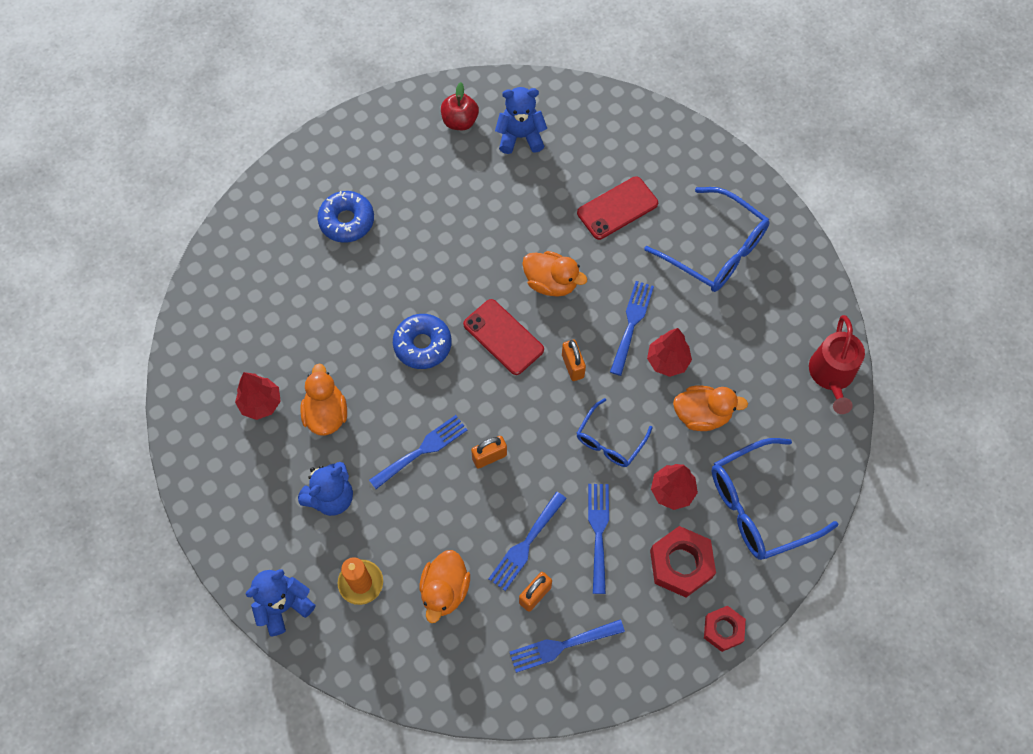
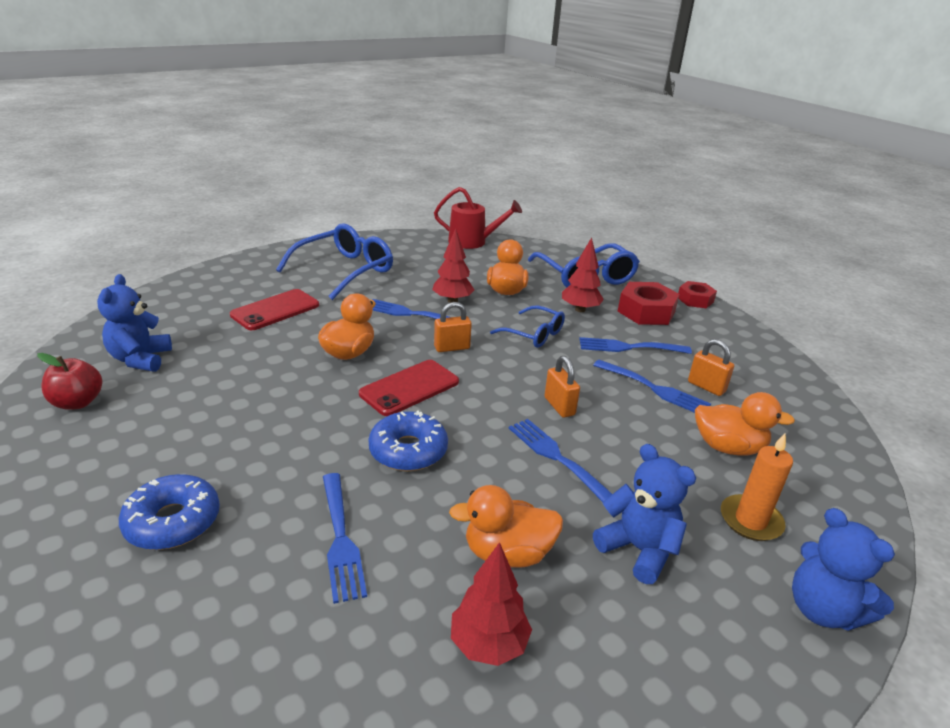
camera: 90 degrees left, 35 degrees down
(561, 646) = (750, 375): blue fork -> blue fork (341, 539)
(617, 208) = (275, 310): red phone -> red phone turned 75 degrees clockwise

